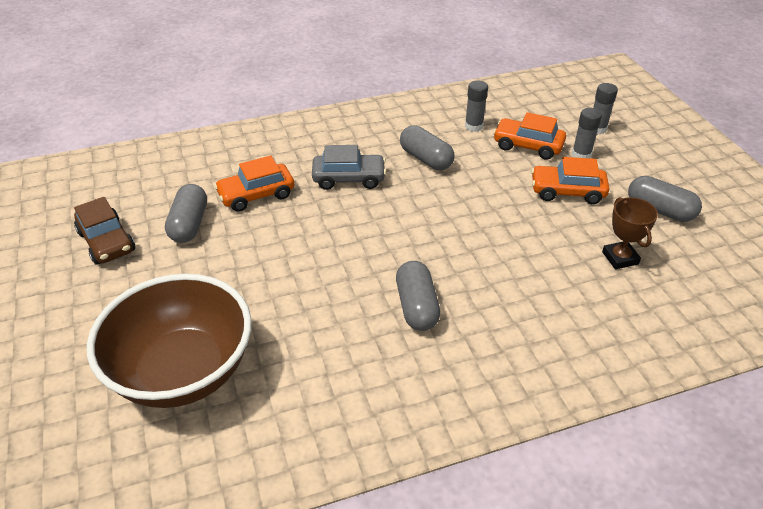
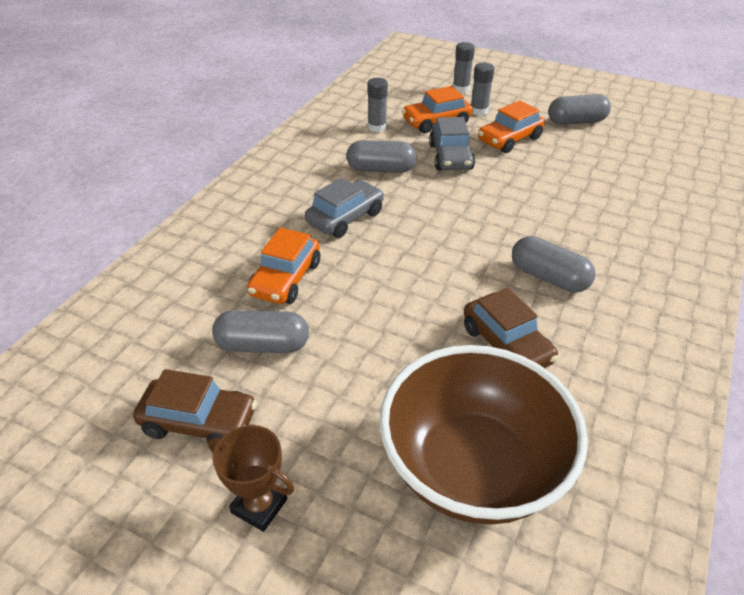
camera: 45 degrees left, 0 degrees up
(189, 224) = (263, 345): grey capsule -> grey capsule turned 45 degrees counterclockwise
(314, 325) = (506, 344): none -> brown car
(493, 178) = (450, 157): none -> grey car
(620, 258) = (604, 164): brown trophy -> brown trophy (259, 506)

